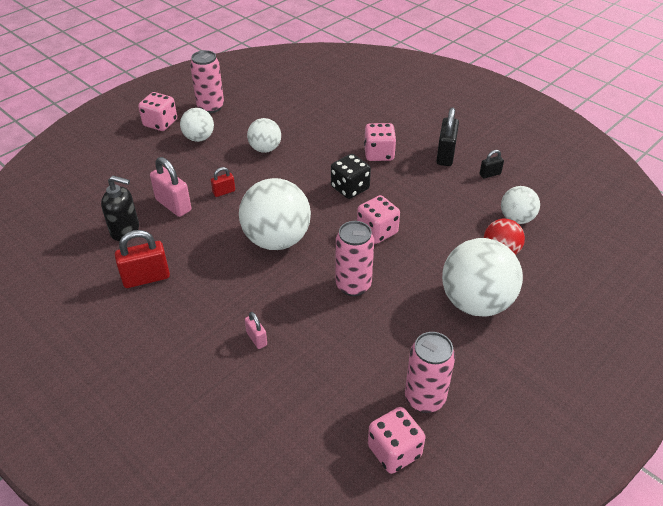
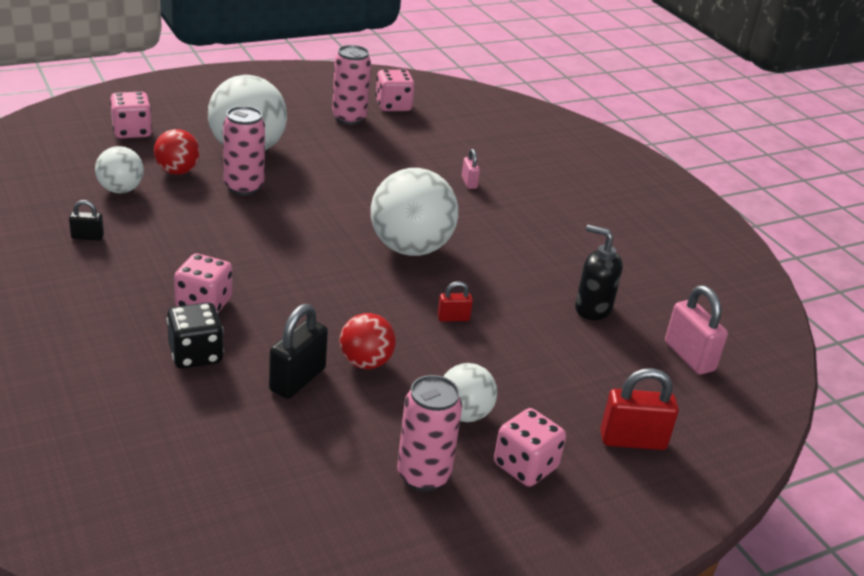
camera: 165 degrees left, 10 degrees down
(146, 278) = (570, 255): red padlock -> red padlock (632, 440)
(173, 205) = (526, 321): pink padlock -> pink padlock (689, 356)
(265, 149) = (365, 362): white ball -> red ball
(350, 188) = (283, 274): black dice -> black dice (195, 354)
(353, 285) = (353, 190): pink can -> pink can (244, 187)
(377, 231) = (289, 223): pink dice -> pink dice (132, 131)
(445, 155) = (113, 275): black padlock -> black padlock (297, 380)

